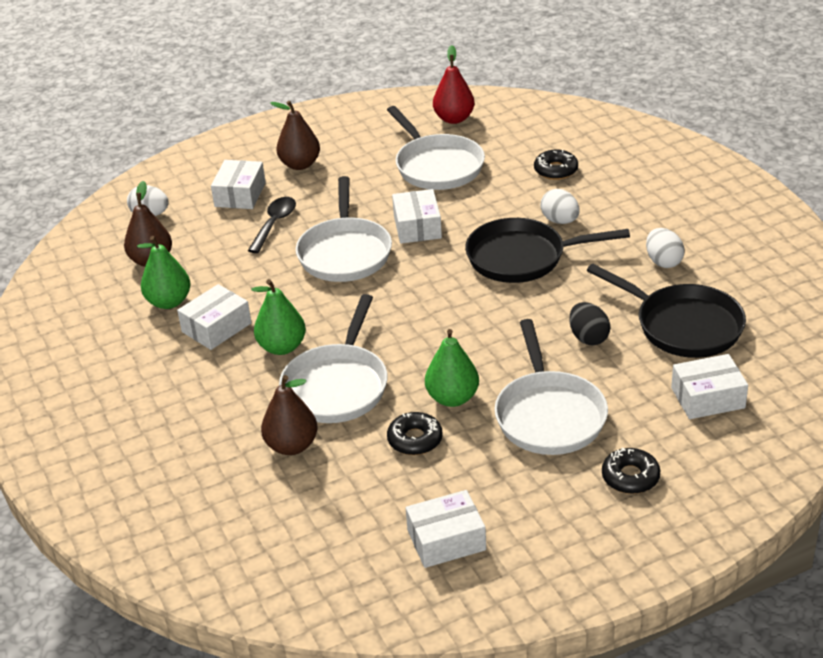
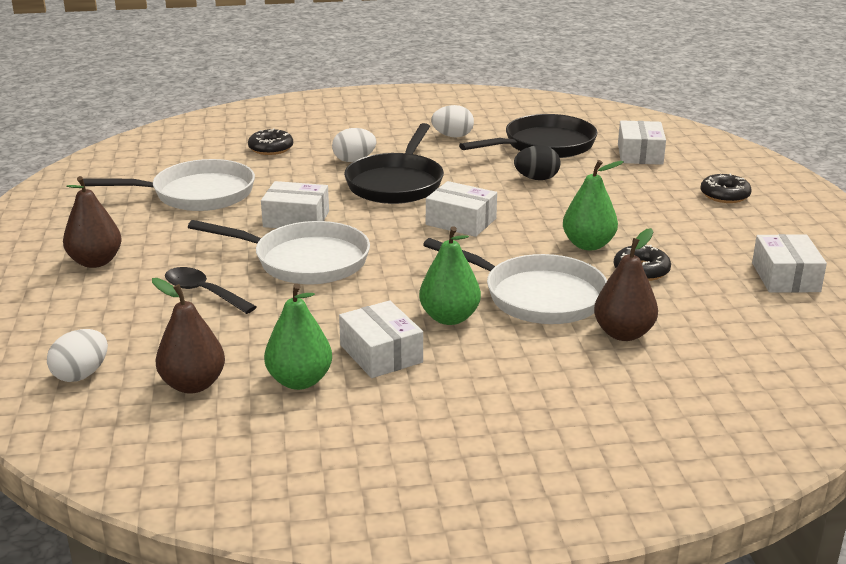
camera: 75 degrees left, 10 degrees down
(240, 194) = (113, 306): white box -> white box (461, 221)
(454, 119) = (119, 173): red pear -> none
(549, 415) = (633, 210): white pan -> none

